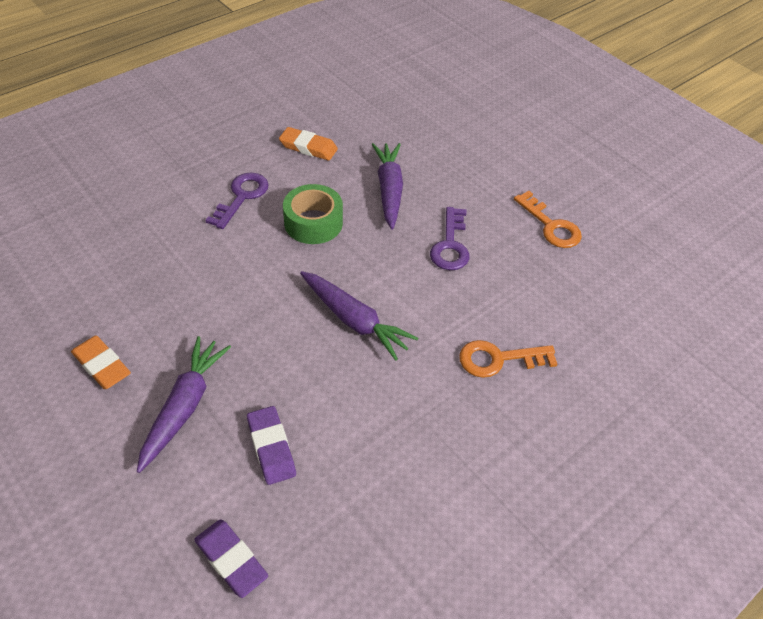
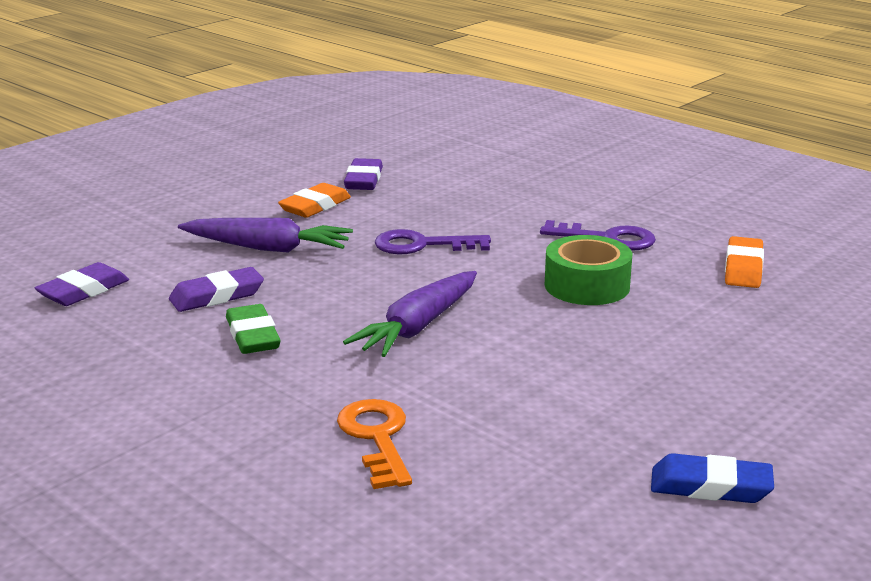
camera: 85 degrees right, 25 degrees down
(54, 324) = (363, 180): none -> purple eraser
(348, 423) = (253, 336): none -> green eraser
(389, 190) = (694, 333): purple carrot -> none
(450, 245) = (601, 389): purple key -> purple key (422, 245)
(550, 225) = (710, 486): orange key -> blue eraser

